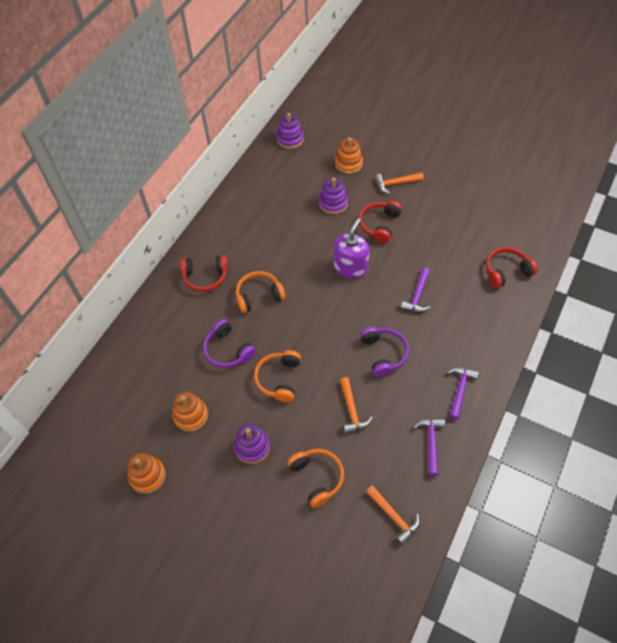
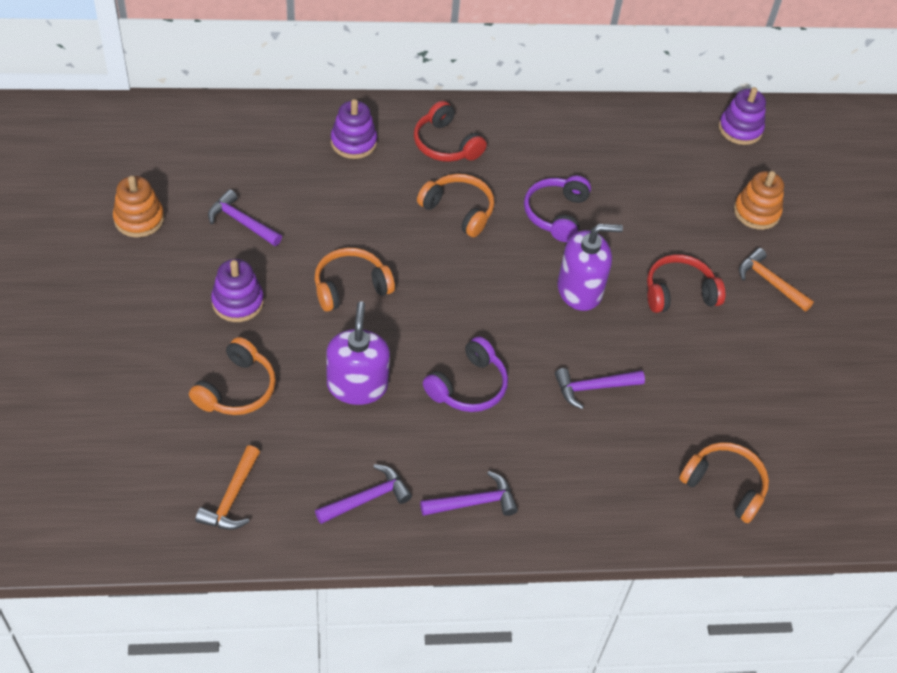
camera: 50 degrees right, 5 degrees down
(191, 415) = (242, 222): orange stacking toy -> purple hammer
(228, 350) = (356, 216): purple headphones -> purple headphones (556, 214)
(333, 203) = (671, 224): purple stacking toy -> purple stacking toy (353, 142)
(352, 410) = (357, 385): orange hammer -> purple soap dispenser
(506, 271) = (725, 486): red headphones -> orange headphones

